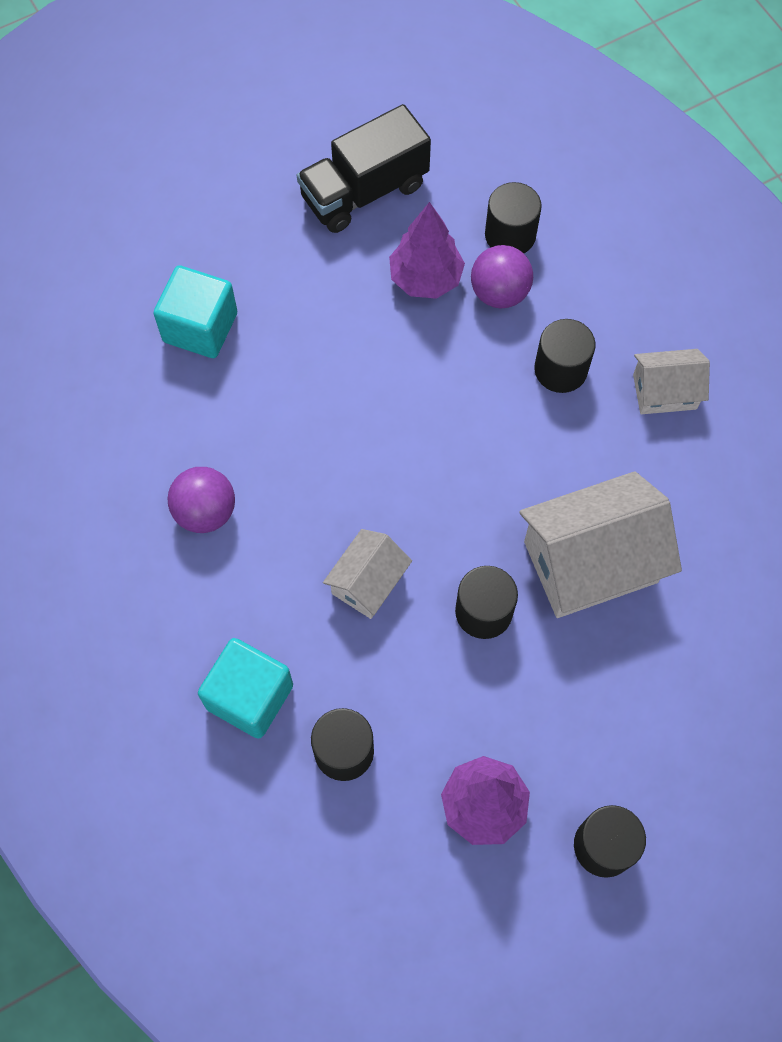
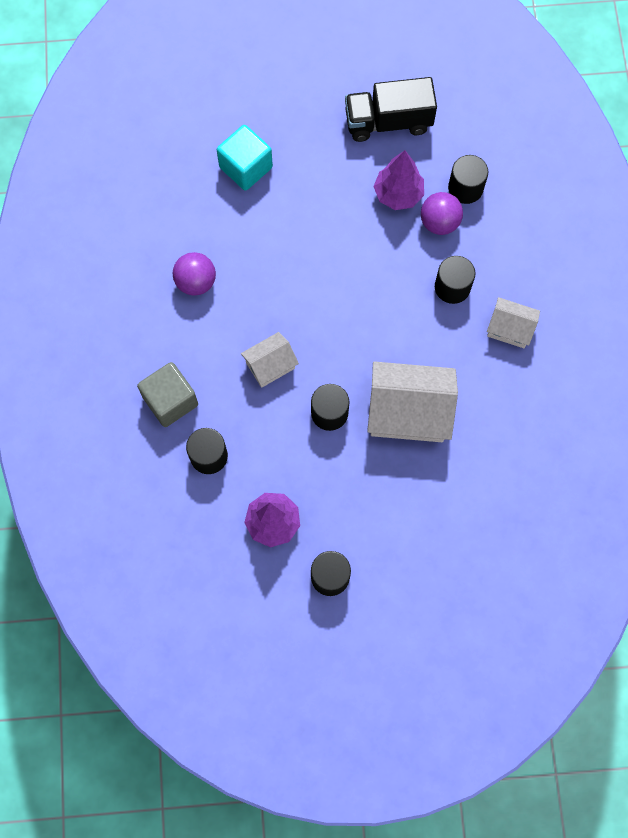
camera: 25 degrees right, 5 degrees up
(250, 696) = (170, 401): turquoise cube -> grey cube

